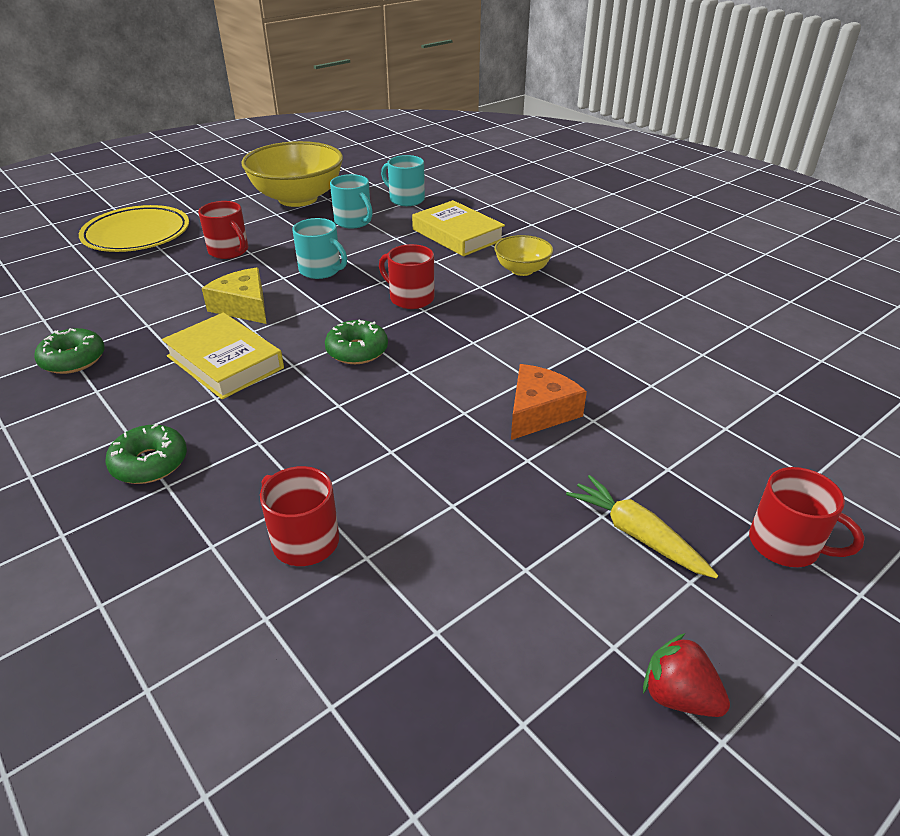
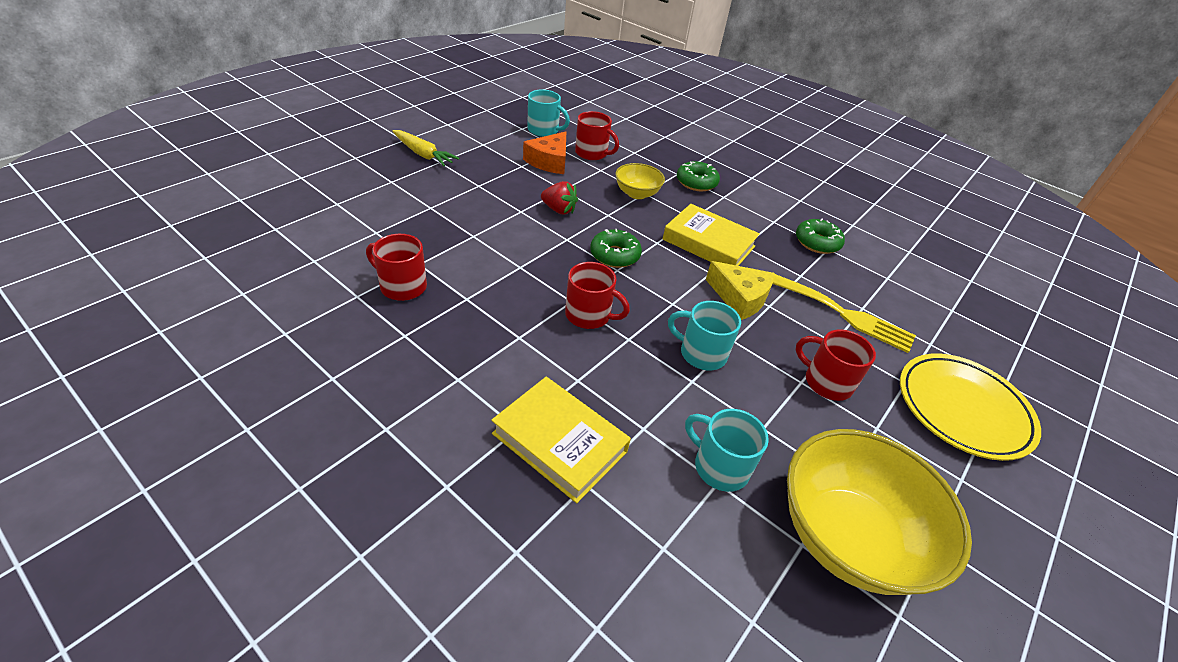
camera: 165 degrees right, 5 degrees up
(148, 291) = (842, 313): none -> yellow fork
(405, 199) = (670, 556): turquoise mug -> turquoise mug (544, 130)
(522, 270) = (470, 368): yellow bowl -> yellow bowl (637, 193)
(539, 412) = (468, 211): orange cheese -> orange cheese (549, 161)
(678, 696) = (426, 113): red strawberry -> red strawberry (559, 210)
(786, 545) = (344, 150): red mug -> red mug (402, 286)

